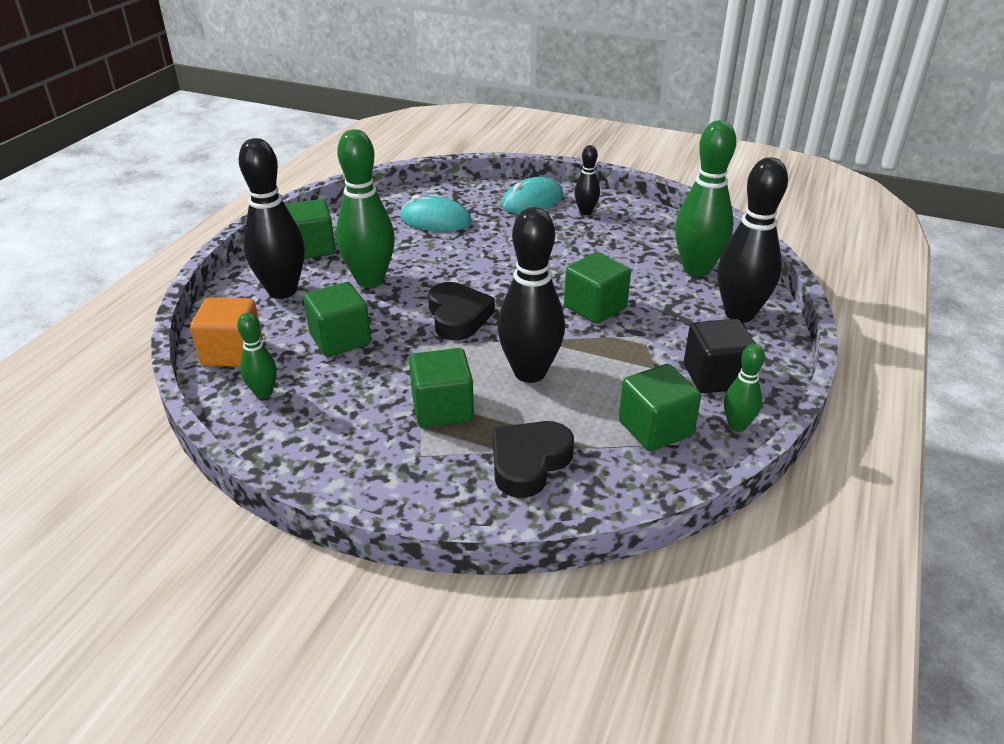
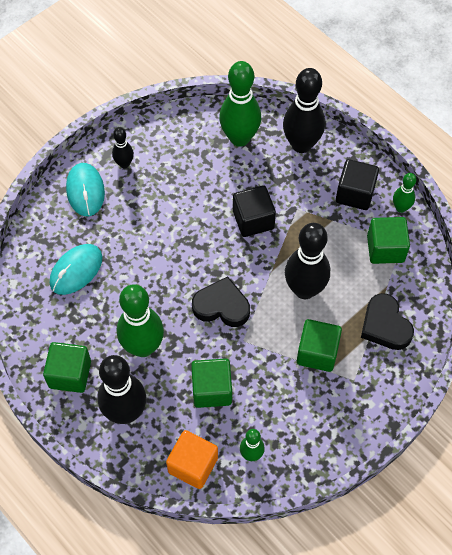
camera: 65 degrees left, 25 degrees up
(595, 307) = (253, 220): green cube -> black cube

